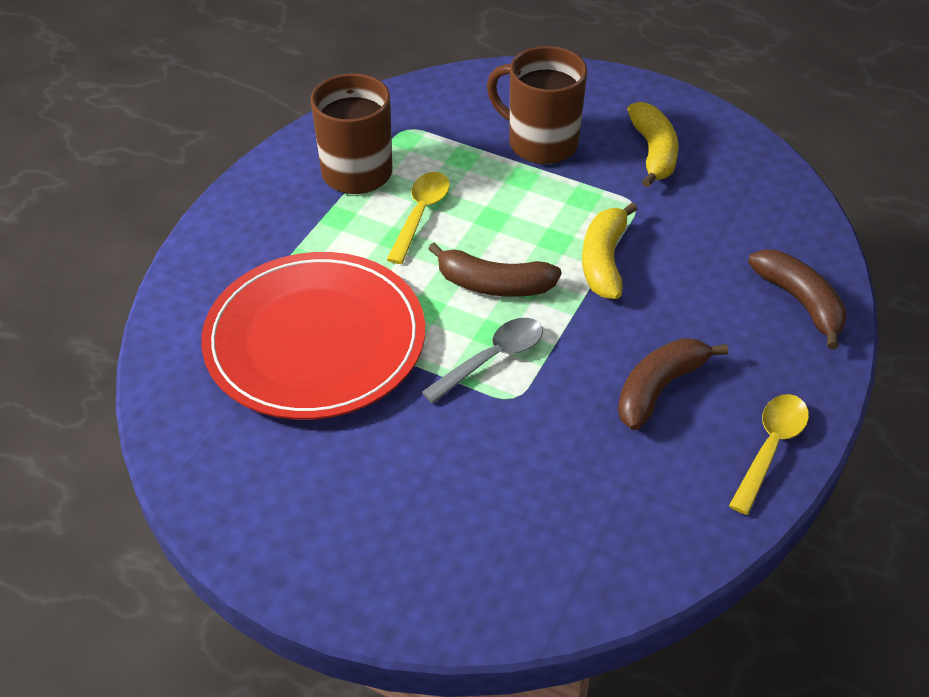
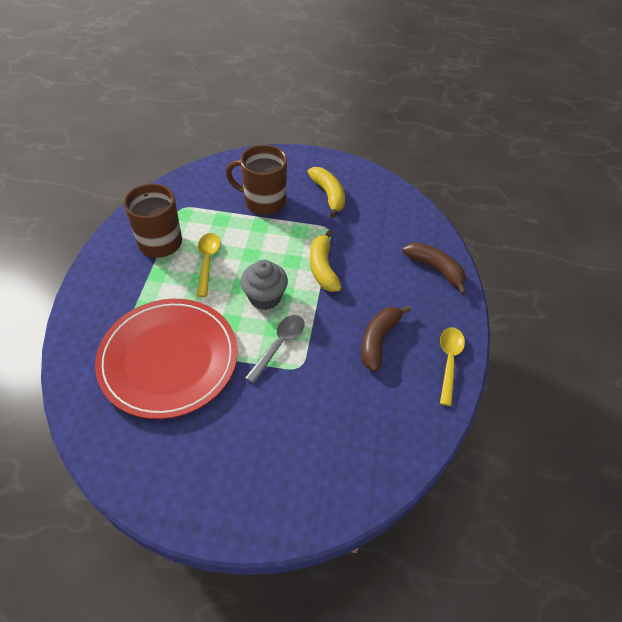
camera: 20 degrees left, 5 degrees up
(493, 284) = (265, 297): brown banana -> grey cupcake

